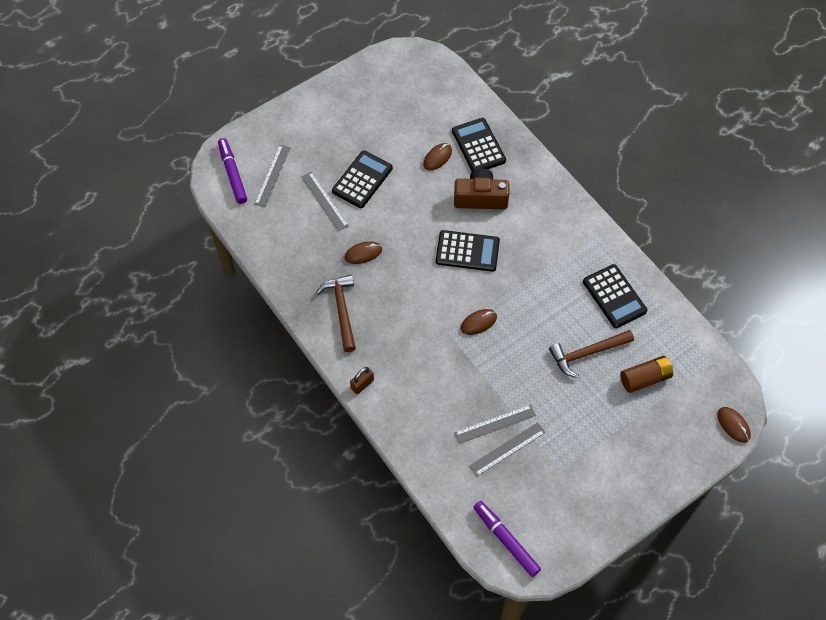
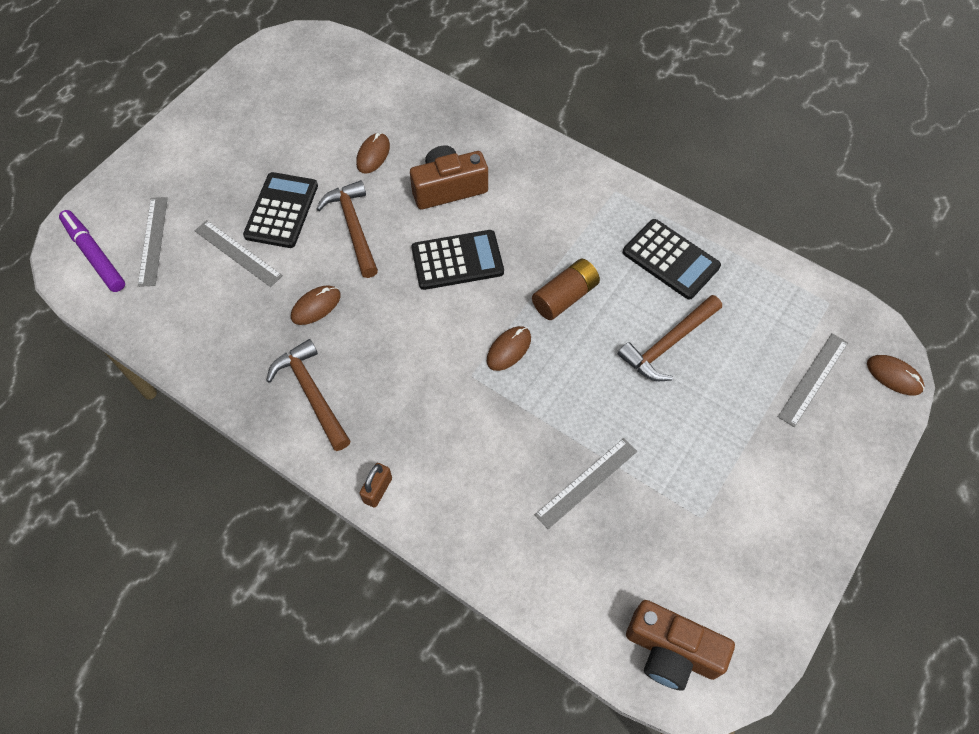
camera: 20 degrees left, 0 degrees up
(406, 206) = (353, 227): none -> brown hammer
(478, 146) = (421, 126): black calculator -> none
(506, 540) = (671, 651): purple marker -> brown camera
(507, 449) = (618, 513): grey ruler -> grey ruler (813, 379)
(645, 378) = (756, 352): brown battery -> brown battery (565, 297)

